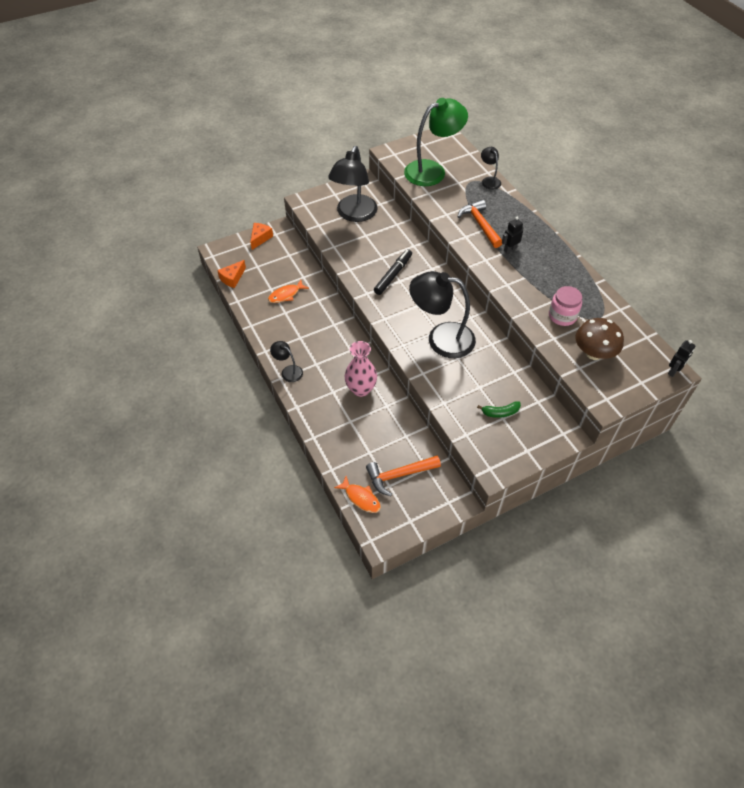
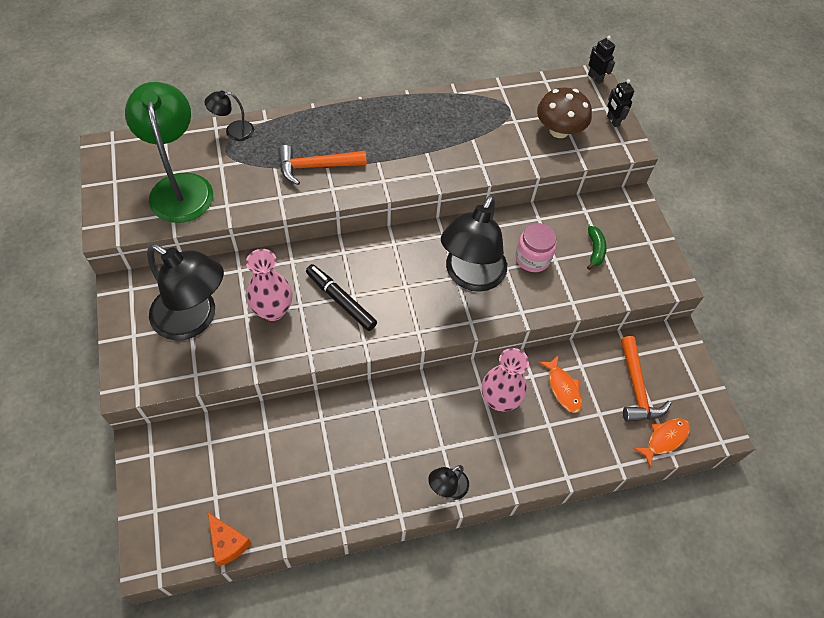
camera: 80 degrees left, 5 degrees up
(260, 238) = (150, 481): orange cheese -> none
(286, 295) = (295, 463): orange fish -> orange fish (562, 388)
(373, 246) = (273, 310): none -> pink vase
(510, 249) = (373, 151): black robot -> black robot (612, 121)
(562, 316) = (498, 138): pink jar -> pink jar (532, 258)

